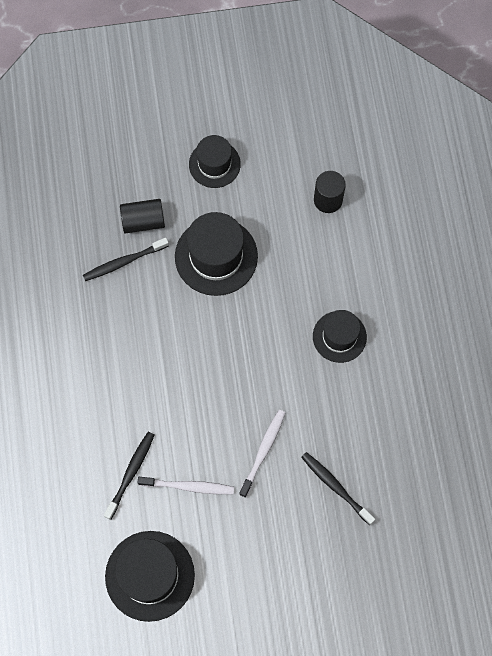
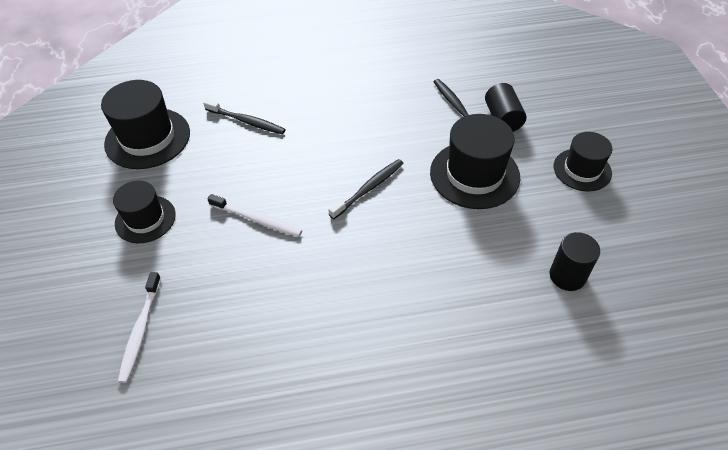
camera: 90 degrees right, 20 degrees down
(188, 486) = (228, 161): white toothbrush -> white toothbrush (141, 330)
(336, 487) = (208, 288): black toothbrush -> black toothbrush (368, 189)
(339, 336) = (391, 289): black hat -> black hat (145, 219)

